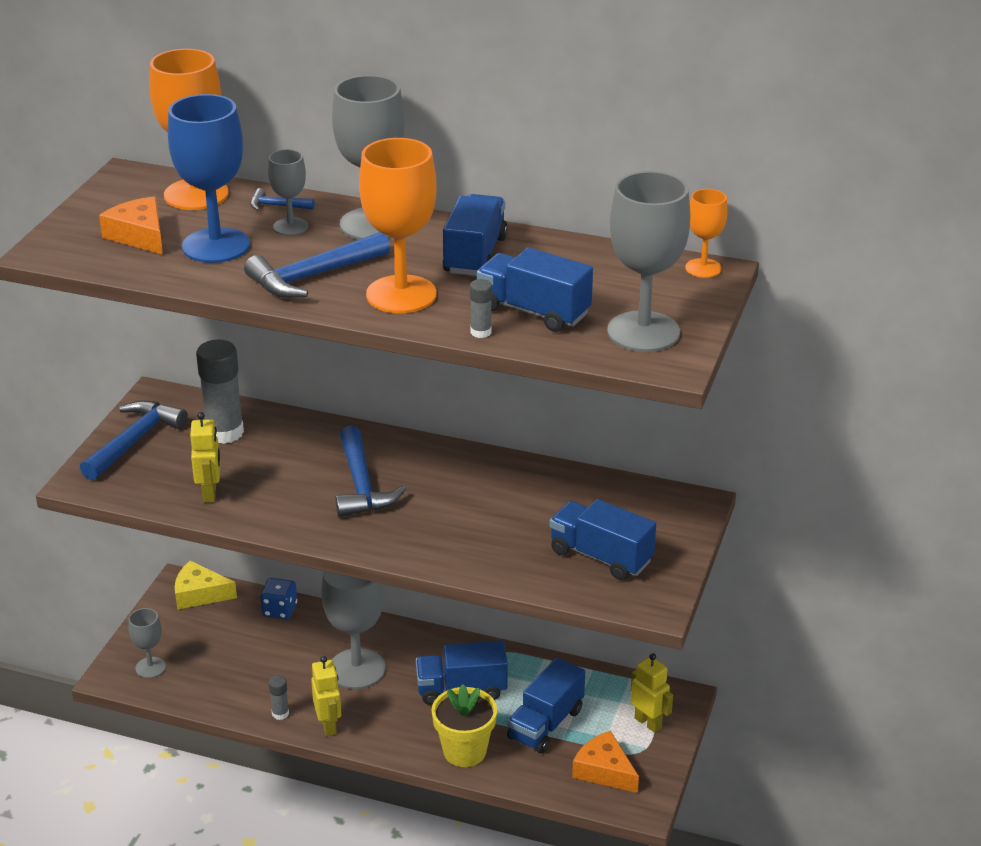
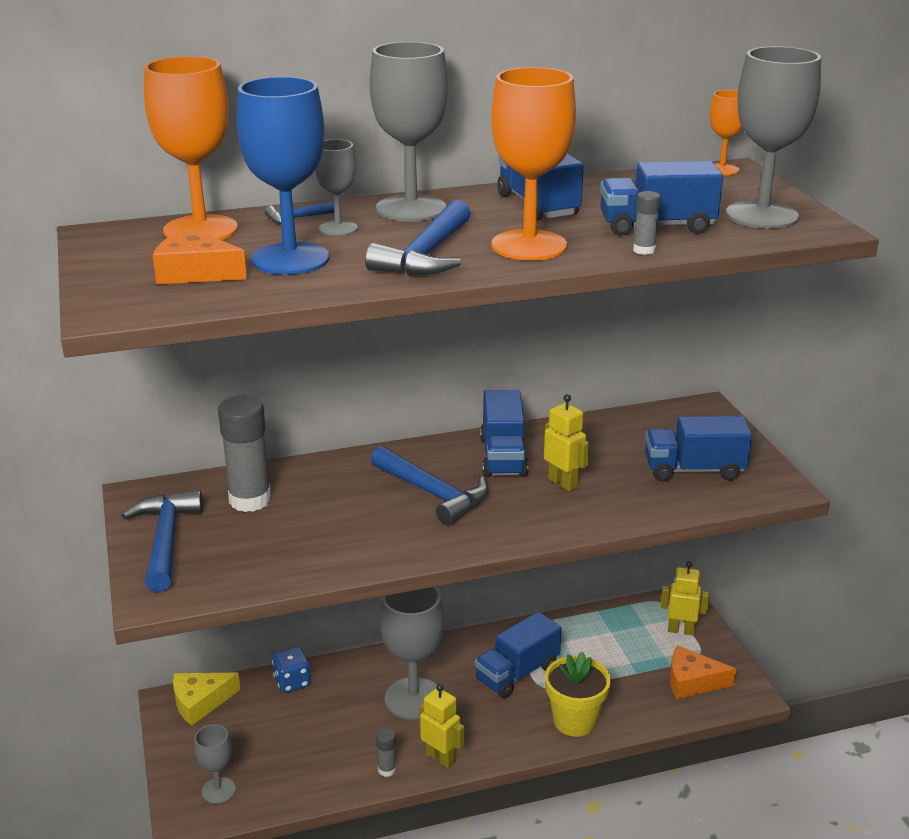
camera: 35 degrees left, 5 degrees down
(210, 493) = (301, 555): yellow robot -> yellow robot (563, 483)
(546, 724) = (611, 668): blue truck -> blue truck (503, 456)

